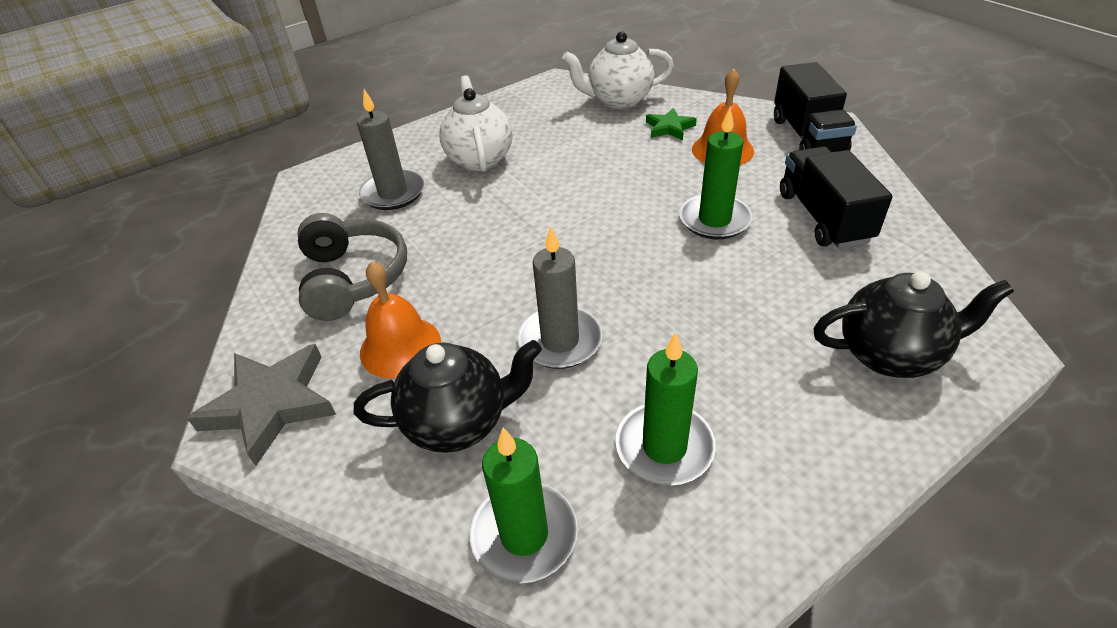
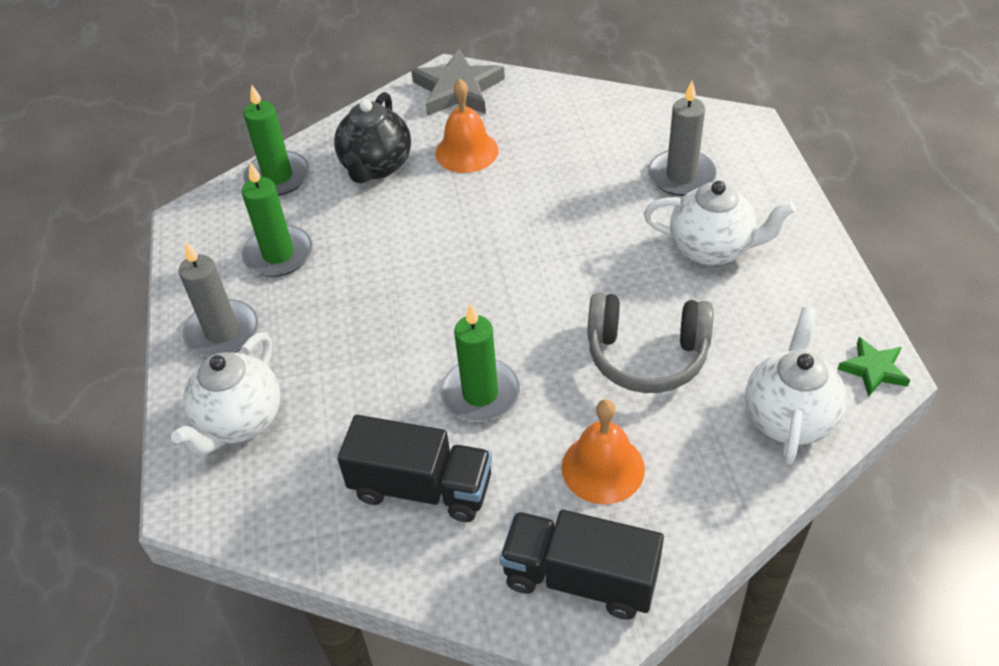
camera: 115 degrees right, 5 degrees up
(353, 278) = (564, 137): grey headphones -> grey headphones (647, 355)
(560, 341) = (408, 233): grey candle -> grey candle (222, 332)
(669, 128) = (685, 439): green star -> green star (873, 369)
(890, 354) = (240, 421): black teapot -> white teapot

